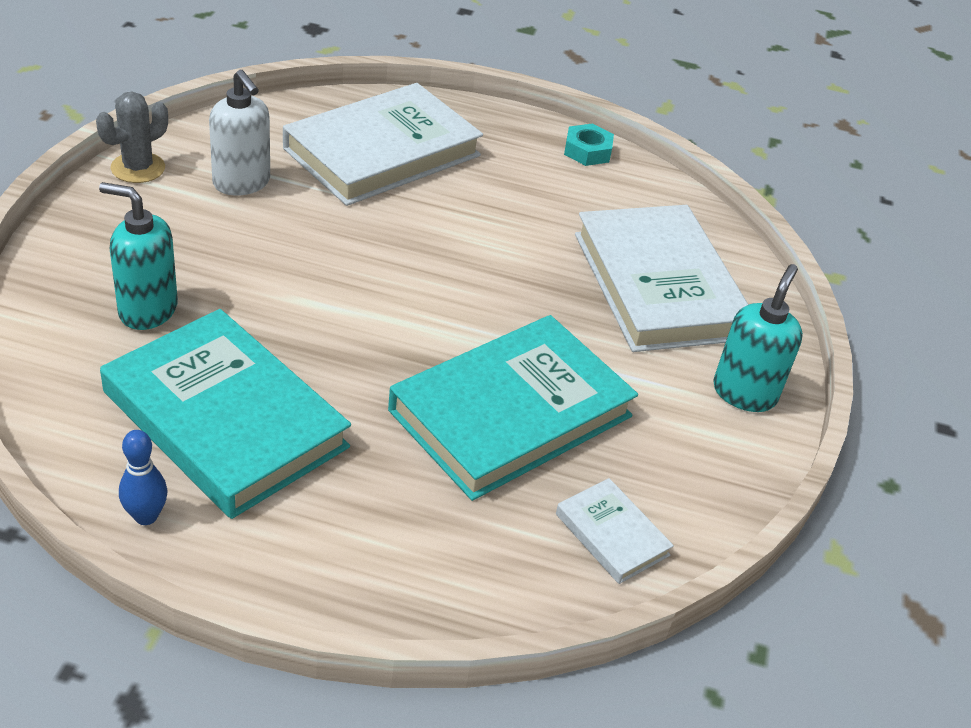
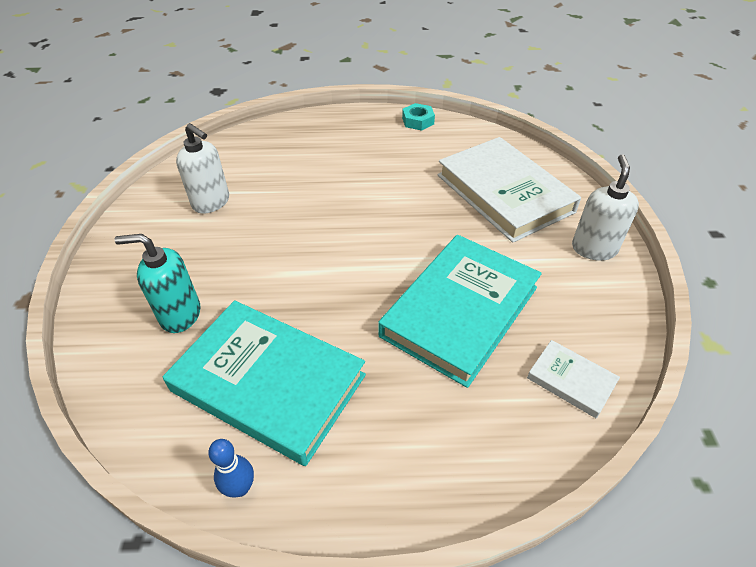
camera: 10 degrees left, 5 degrees up
(138, 168) = (136, 212): grey cactus -> none
(382, 152) = (294, 156): white book -> none
(744, 393) = (593, 248): turquoise soap dispenser -> white soap dispenser

